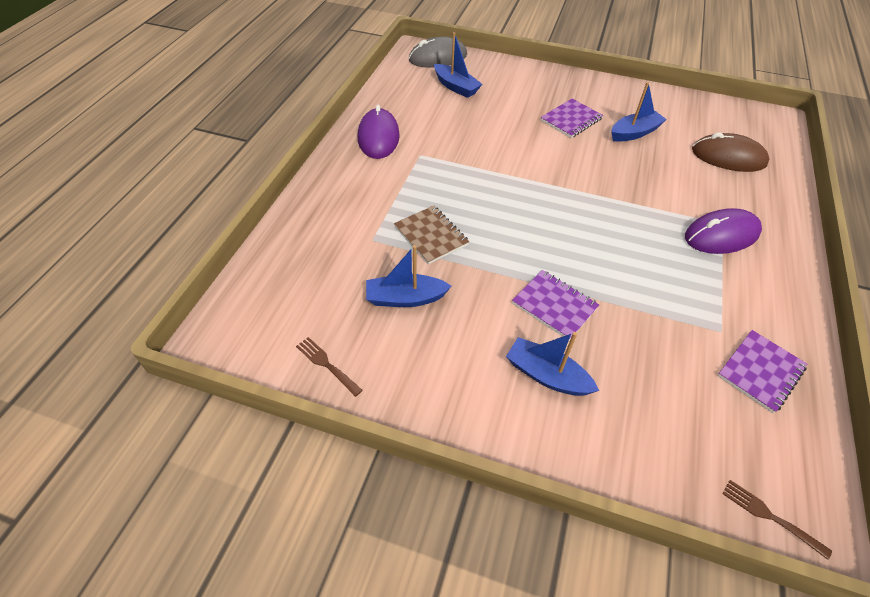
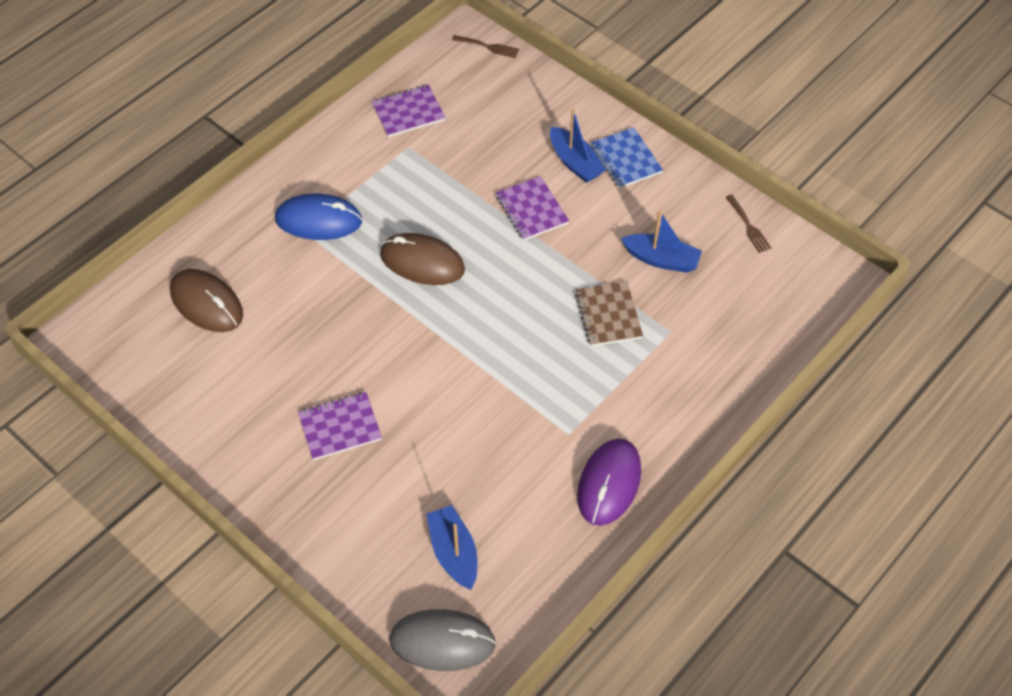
camera: 155 degrees left, 5 degrees up
(494, 400) = (626, 159): none -> blue notebook
(610, 229) = (422, 262): none -> brown mouse
(634, 133) = (279, 377): blue boat -> none
(721, 235) = (318, 220): purple mouse -> blue mouse
(770, 516) = (488, 47): brown fork -> brown fork turned 45 degrees counterclockwise

